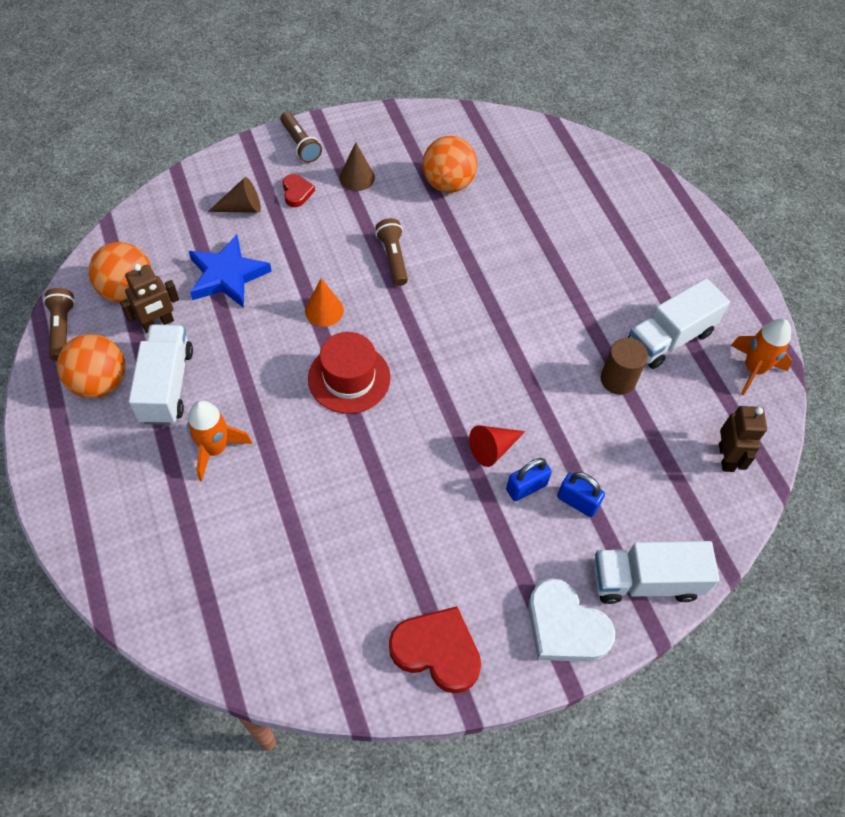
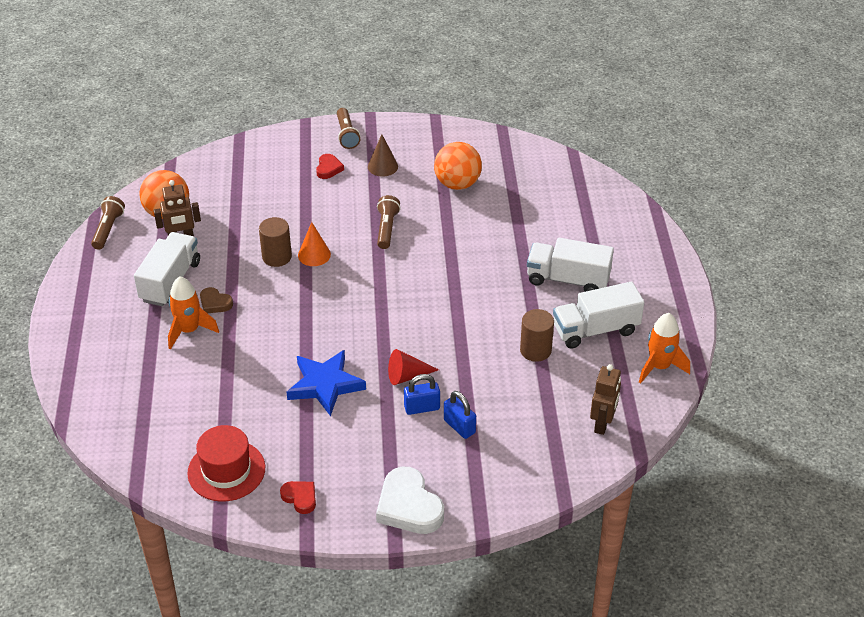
camera: 20 degrees right, 15 degrees down
(100, 382) = (122, 270): orange ball -> none
(227, 275) = (248, 216): blue star -> blue star (325, 385)
(232, 403) = (215, 303): none -> brown heart
(242, 208) = (279, 172): brown cone -> none
(282, 323) = (277, 257): none -> brown cylinder
(349, 378) = (313, 305): red hat -> red hat (226, 470)
(437, 651) = (300, 498): red heart -> red heart, size x0.53
(645, 581) = (490, 492): white truck -> white truck (568, 279)

